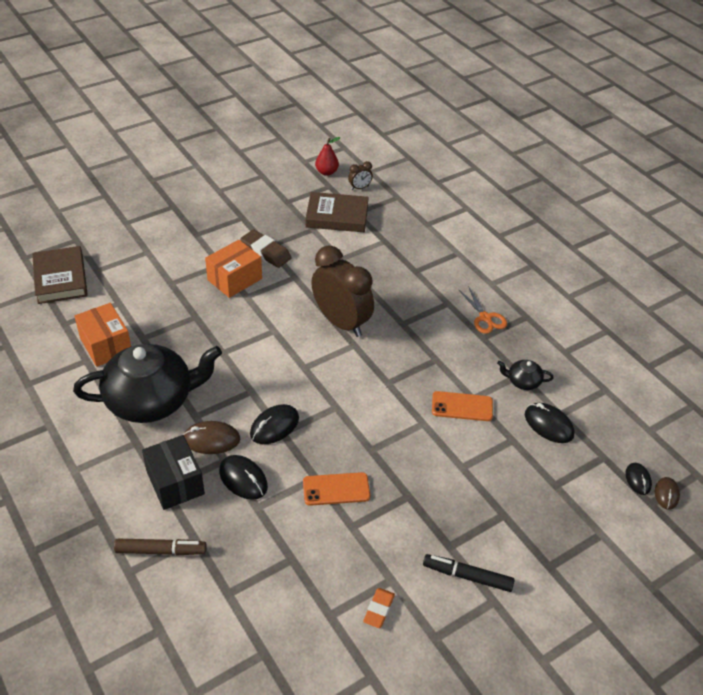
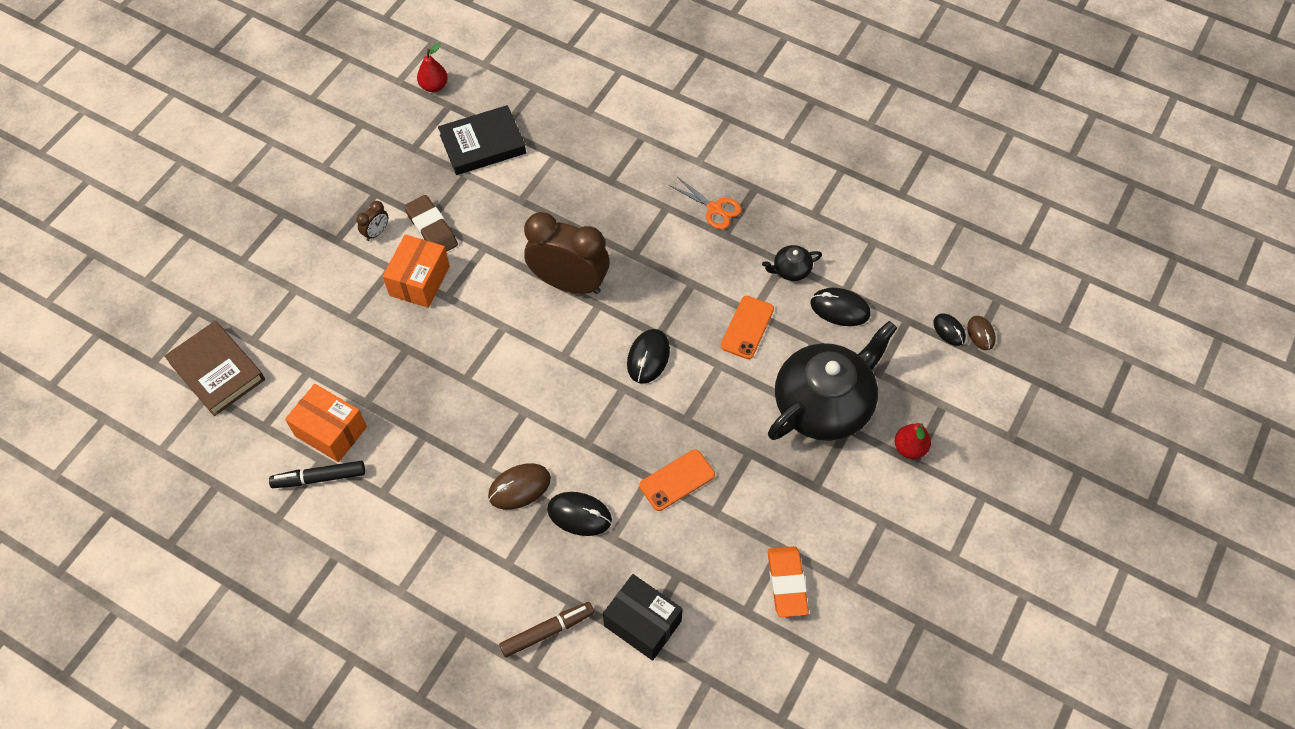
camera: 25 degrees left, 15 degrees up
(151, 400) = (426, 473): black teapot -> black teapot (824, 404)
(175, 482) = (513, 553): black box -> black box (642, 623)
(266, 252) = (431, 229): brown eraser -> brown eraser turned 45 degrees clockwise
(274, 426) = (574, 441): black mouse -> black mouse (648, 357)
(337, 216) = (483, 144): brown book -> black book
(359, 188) = (485, 93): brown clock -> brown clock (376, 232)
(379, 609) = (787, 583): orange eraser -> orange eraser, size x1.62
(462, 406) = (747, 327): orange phone -> orange phone turned 45 degrees counterclockwise
(467, 576) = (847, 509): black marker -> black marker (319, 478)
(551, 554) = (909, 448): none -> red pear

